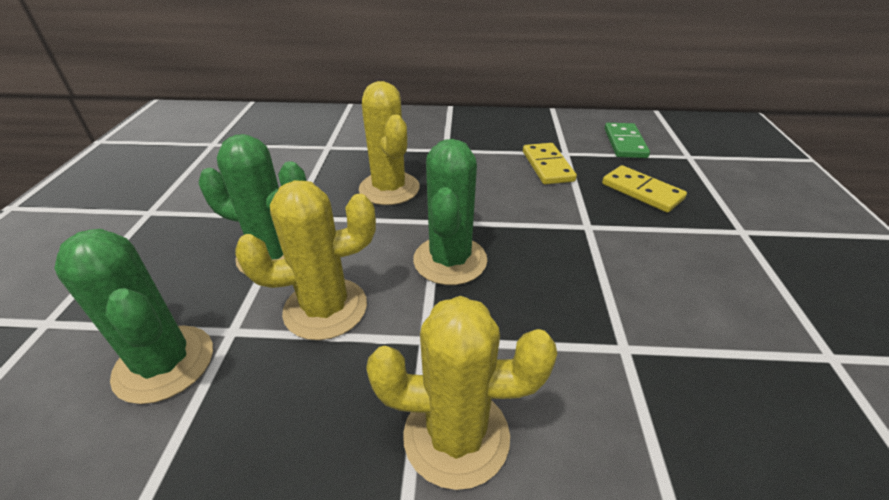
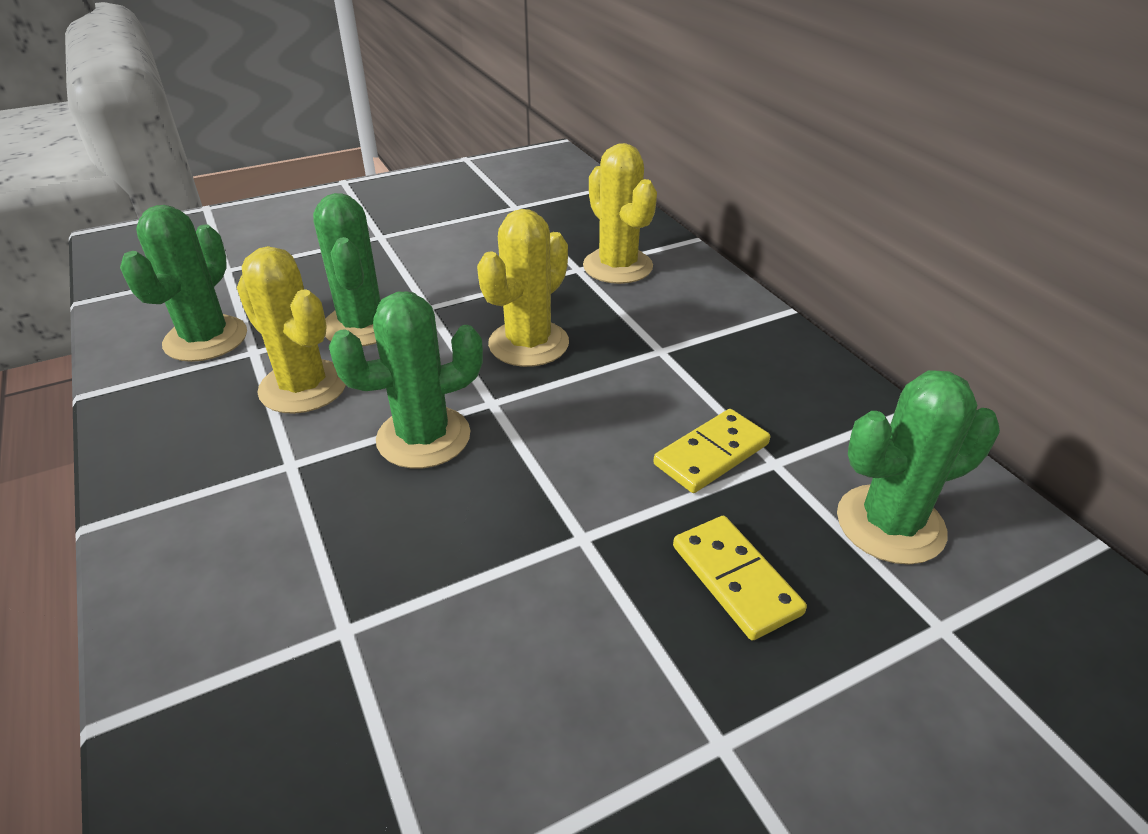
camera: 60 degrees right, 0 degrees up
(456, 436) = (177, 527): yellow cactus -> yellow cactus (617, 266)
(624, 143) = (890, 524): green domino -> green cactus
(641, 191) = (735, 579): yellow domino -> yellow domino turned 45 degrees counterclockwise

